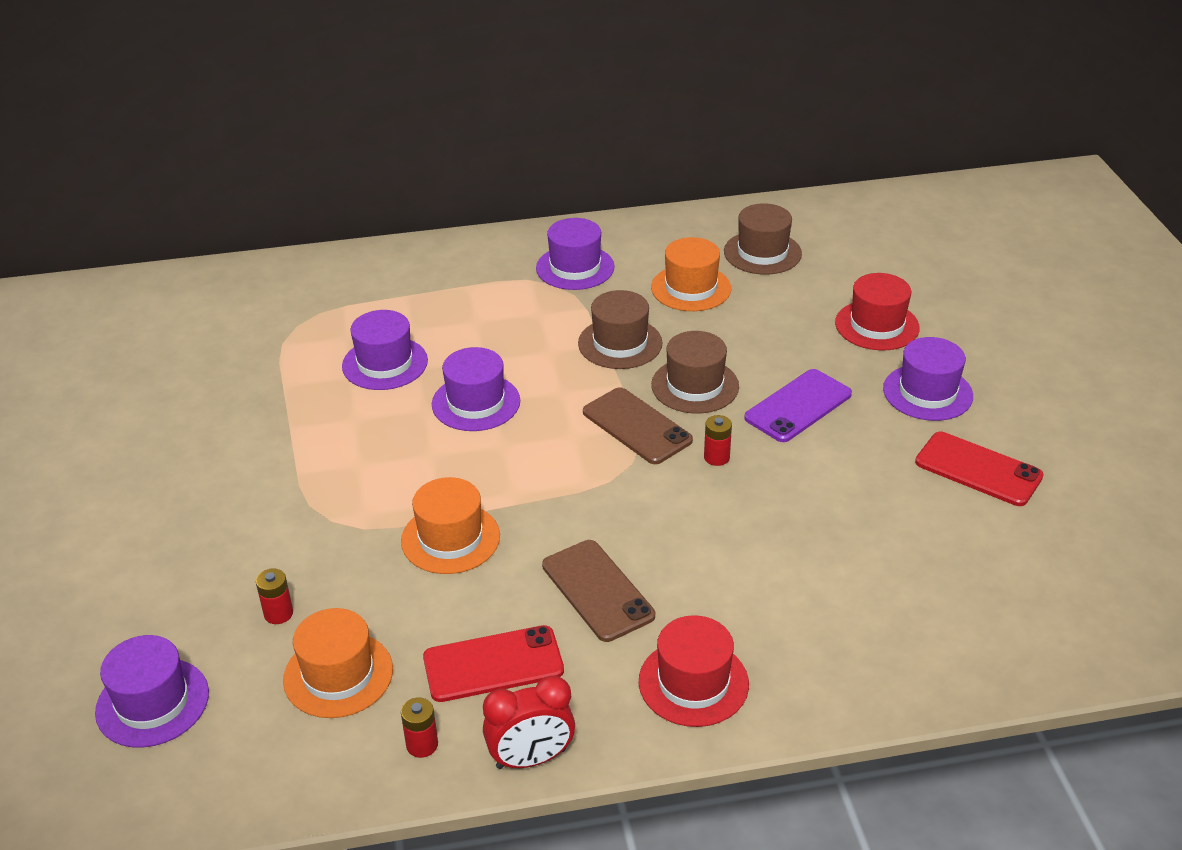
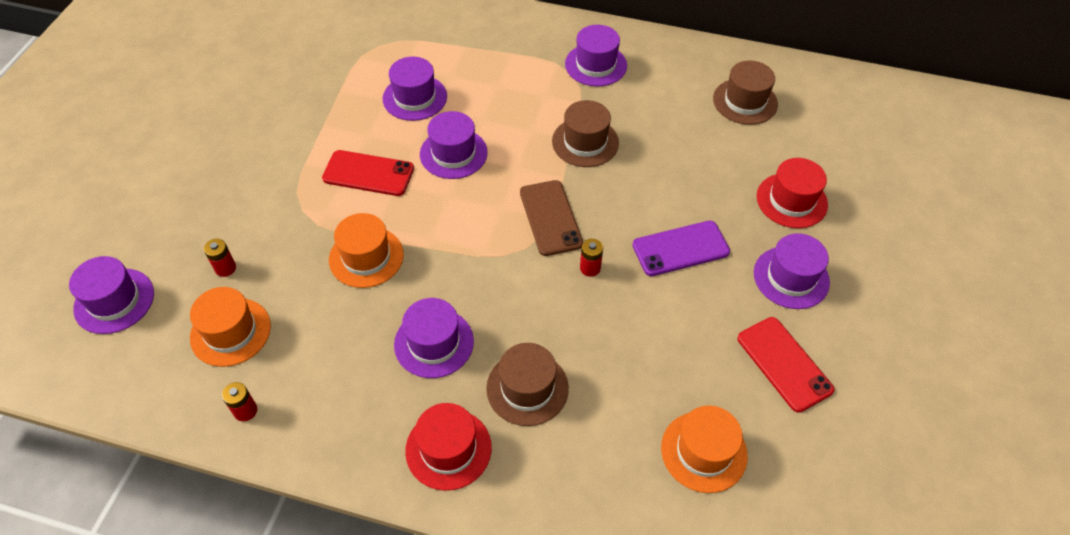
camera: 25 degrees right, 15 degrees up
(493, 664) = (328, 370): red phone -> red phone (368, 173)
(531, 758) = (304, 456): red clock -> none
(597, 590) = (434, 343): brown phone -> purple hat
(691, 288) = (669, 113): orange hat -> orange hat (704, 451)
(695, 386) = (615, 200): brown hat -> brown hat (527, 388)

